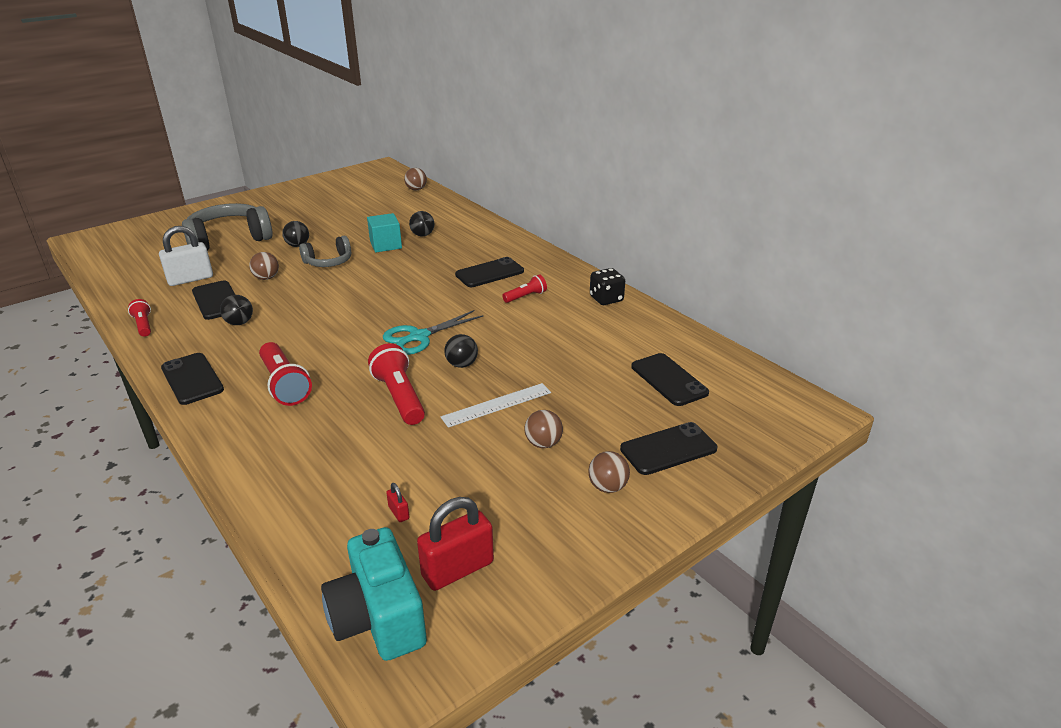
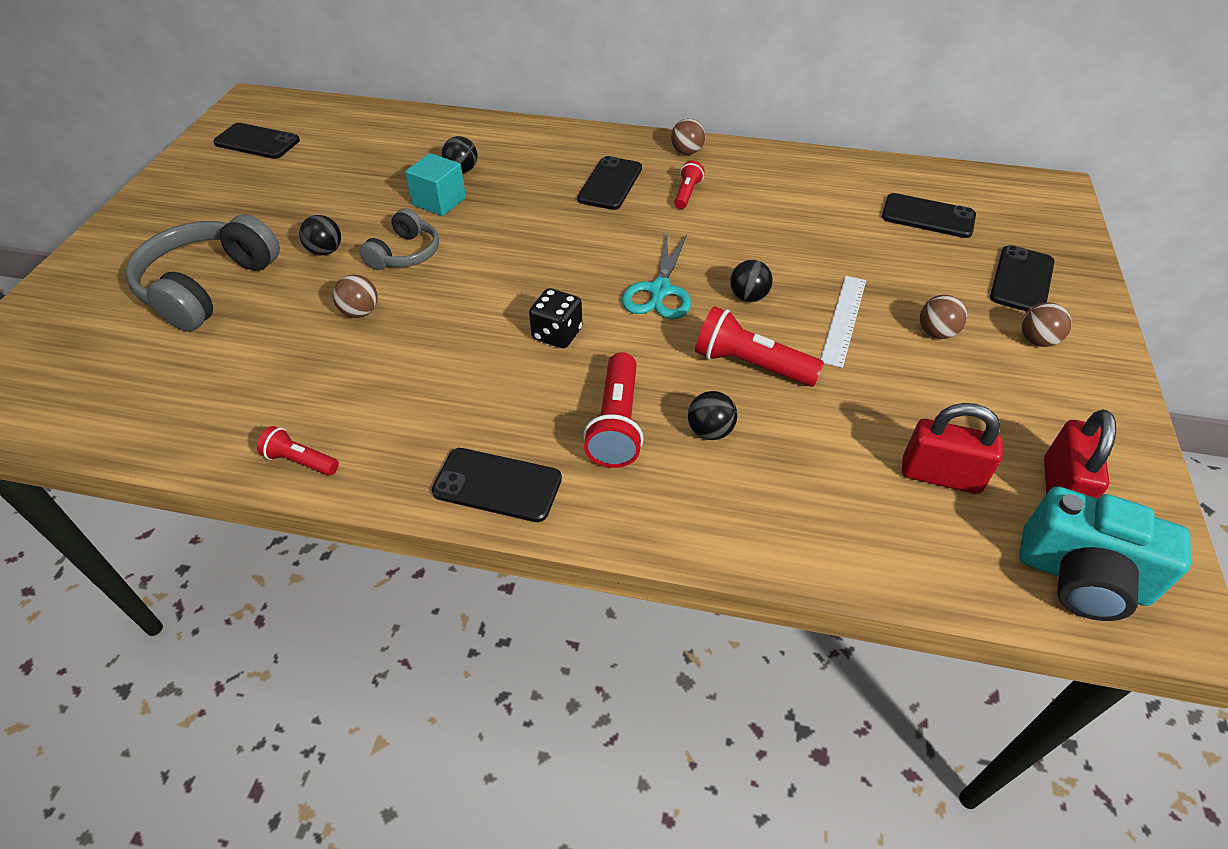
camera: 40 degrees left, 15 degrees up
(190, 279) = (252, 366): white padlock -> none
(217, 300) = (345, 374): black phone -> black phone (257, 142)
(239, 323) = (429, 385): black ball -> black ball (710, 431)
(284, 385) = (616, 424): red flashlight -> red flashlight turned 75 degrees clockwise
(399, 513) = (940, 475): red padlock -> red padlock, size x2.30
(416, 189) = (354, 115): brown ball -> brown ball (687, 152)
(606, 299) = (760, 161): black dice -> black dice (557, 334)

